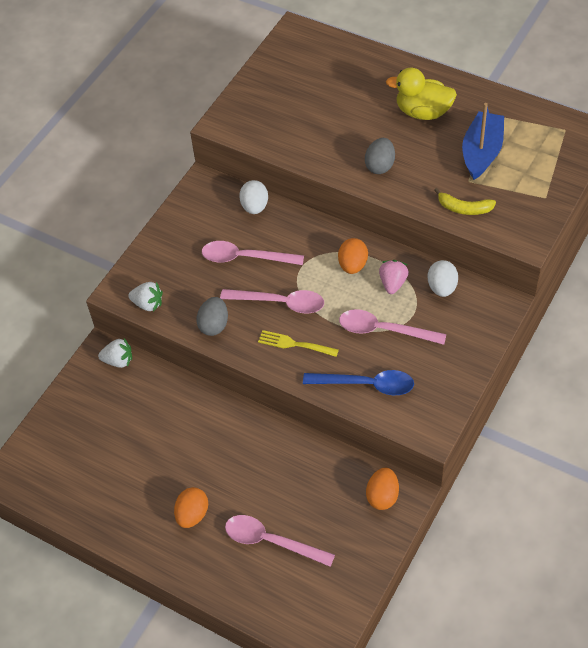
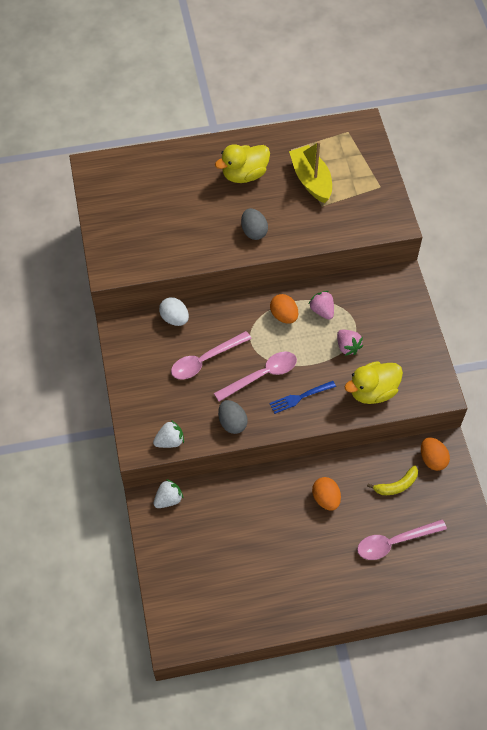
camera: 45 degrees left, 5 degrees up
(192, 514) = (327, 565): orange egg -> orange egg (326, 499)
(295, 344) = (300, 397): yellow fork -> blue fork
(366, 385) = (372, 391): blue spoon -> yellow duck
(384, 330) = (347, 347): pink spoon -> pink strawberry
(442, 287) = (355, 292): white egg -> none
(464, 208) = (338, 227): yellow banana -> yellow banana (396, 485)
(482, 152) = (311, 180): blue boat -> yellow boat

